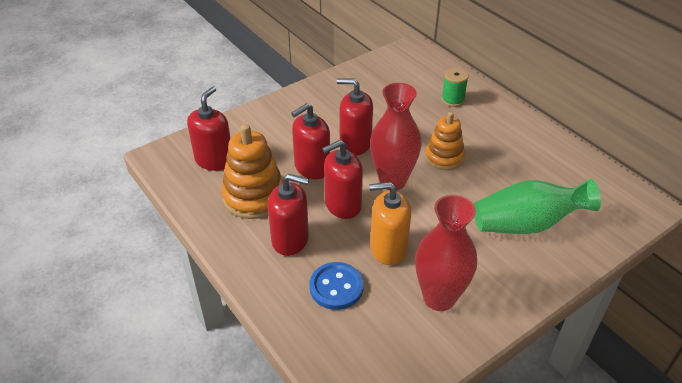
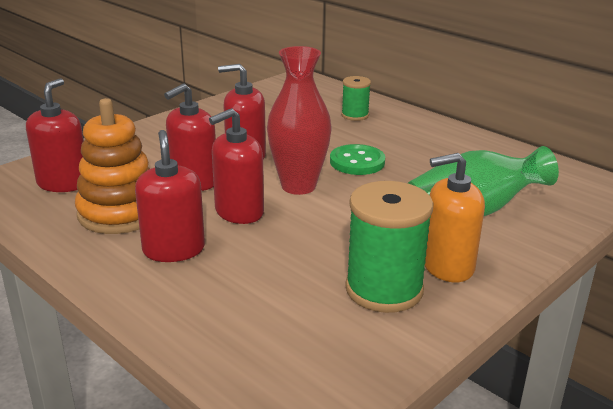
camera: 10 degrees left, 15 degrees down
(290, 239) = (174, 249): red soap dispenser -> red soap dispenser turned 105 degrees counterclockwise
(336, 287) = (243, 291): blue button -> none
(388, 248) = (306, 247): orange soap dispenser -> orange soap dispenser (447, 266)
(439, 298) = (384, 289): red vase -> green spool
(444, 157) = (357, 162): orange stacking toy -> green button

